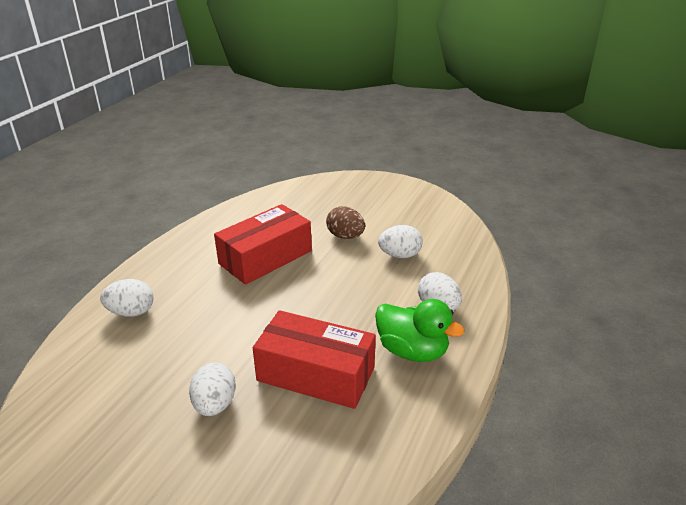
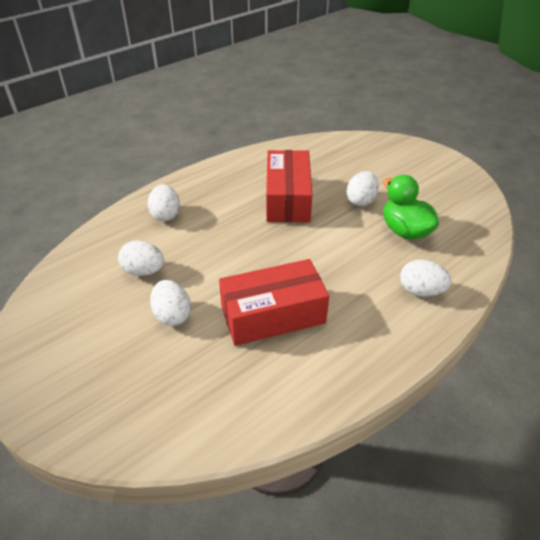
camera: 155 degrees left, 10 degrees up
(316, 374) = (288, 198): red box -> red box turned 45 degrees clockwise
(345, 236) = (172, 315): brown egg -> white egg
(412, 351) = (214, 193): green duck -> green duck (405, 231)

